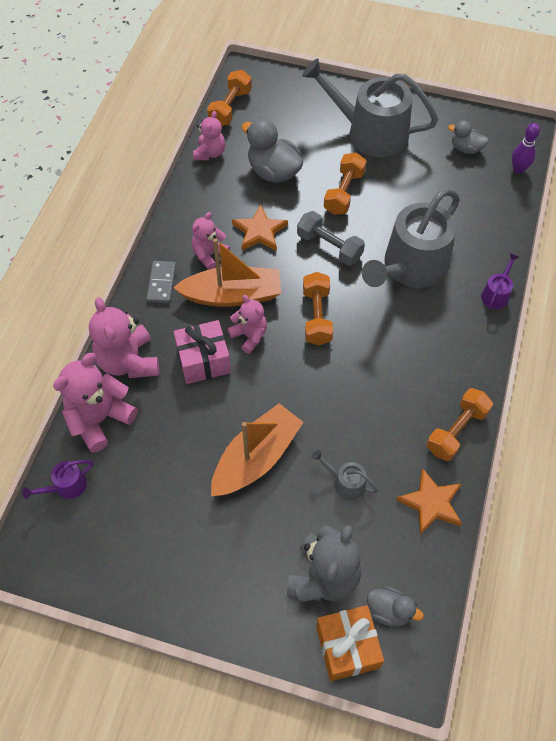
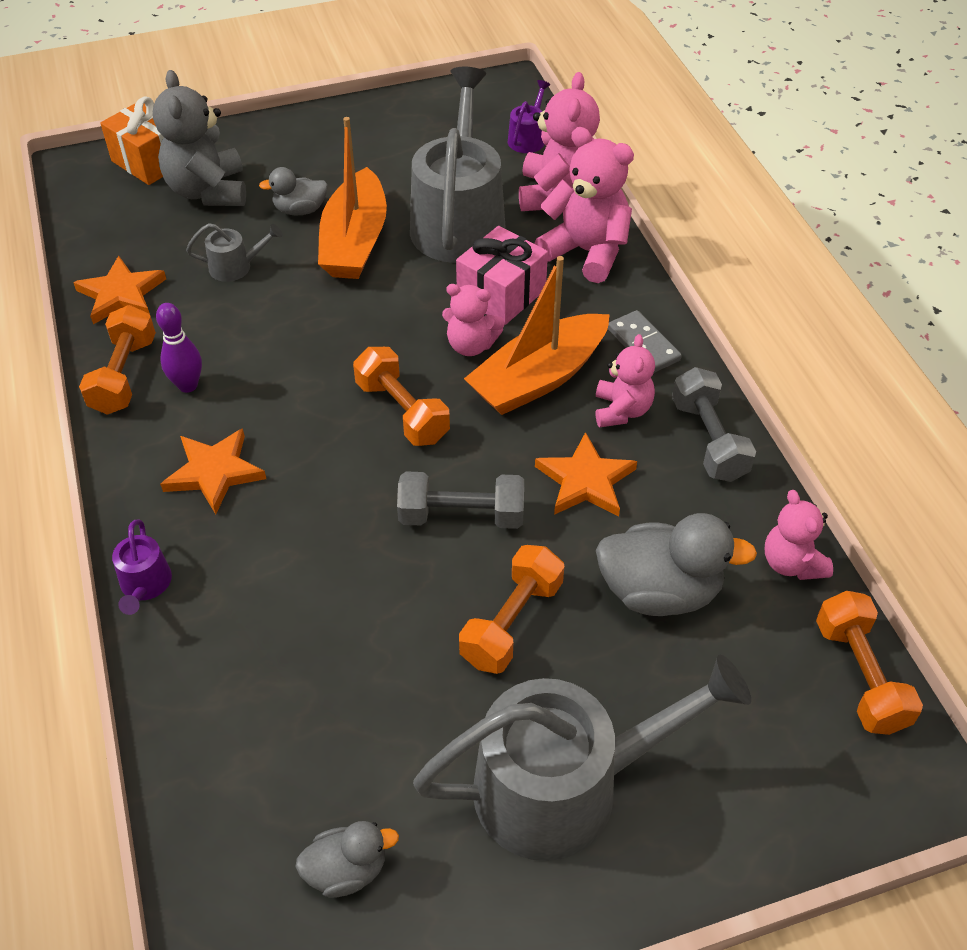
camera: 145 degrees right, 10 degrees down
(185, 218) = (708, 440): none -> grey dumbbell
(344, 192) = (511, 622): orange dumbbell -> orange dumbbell turned 45 degrees clockwise
(389, 610) = (123, 198): grey duck -> grey duck (300, 210)
(411, 267) = (310, 554): grey watering can -> grey watering can (459, 221)
(435, 336) = (214, 472): none -> orange star
(518, 169) = (208, 883): purple bowling pin -> purple bowling pin (188, 385)

